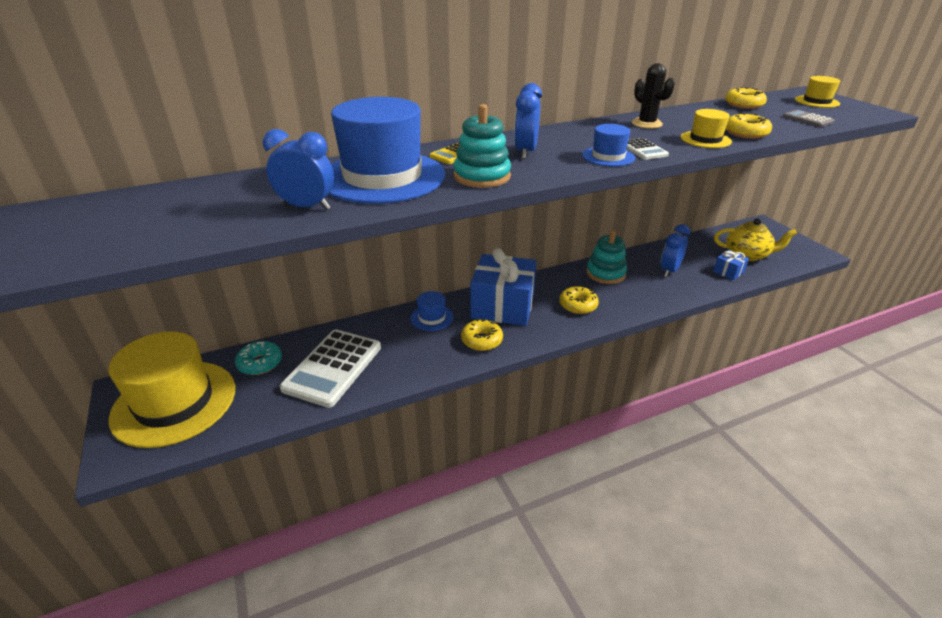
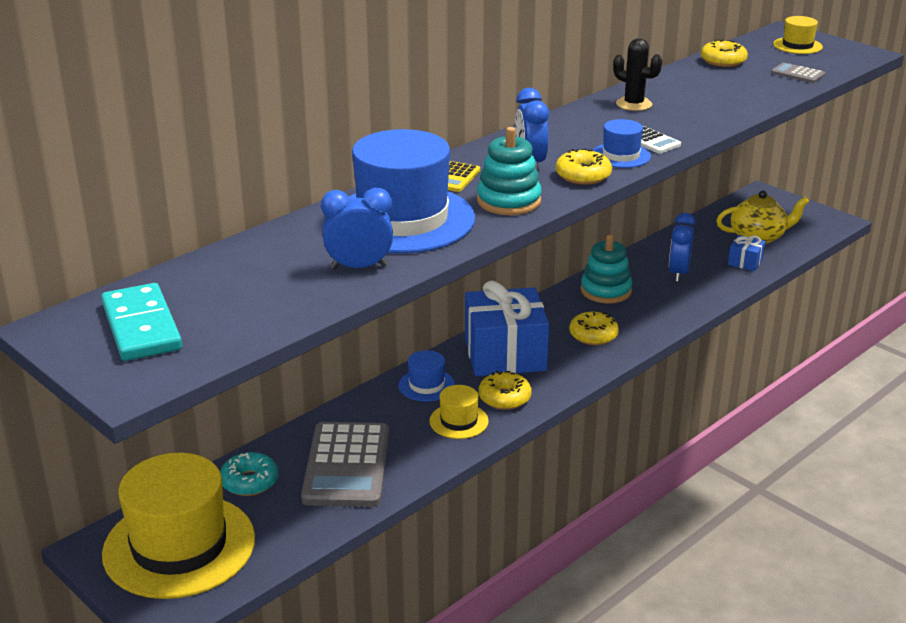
camera: 20 degrees left, 5 degrees down
(89, 224) = (142, 327): none -> turquoise domino
(333, 368) = (347, 466): white calculator -> grey calculator
(705, 139) = (707, 118): yellow hat -> yellow hat (459, 421)
(745, 133) = (743, 103): yellow donut -> yellow donut (583, 176)

